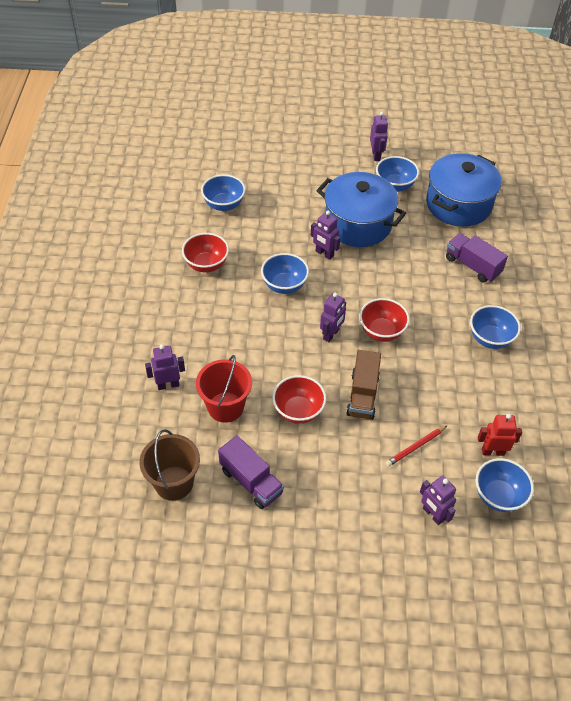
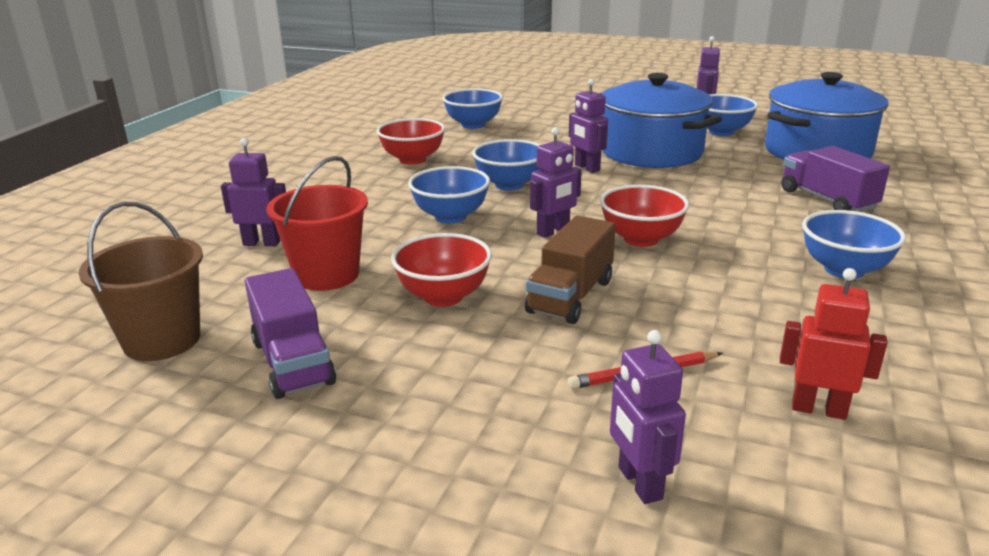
camera: 20 degrees right, 25 degrees down
(498, 496) = (817, 484): blue bowl -> blue bowl (450, 216)

